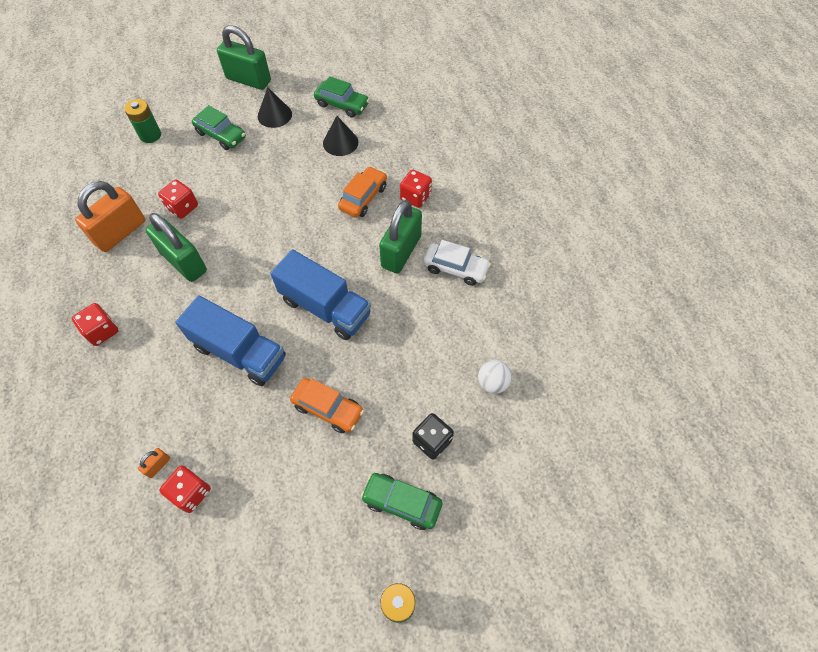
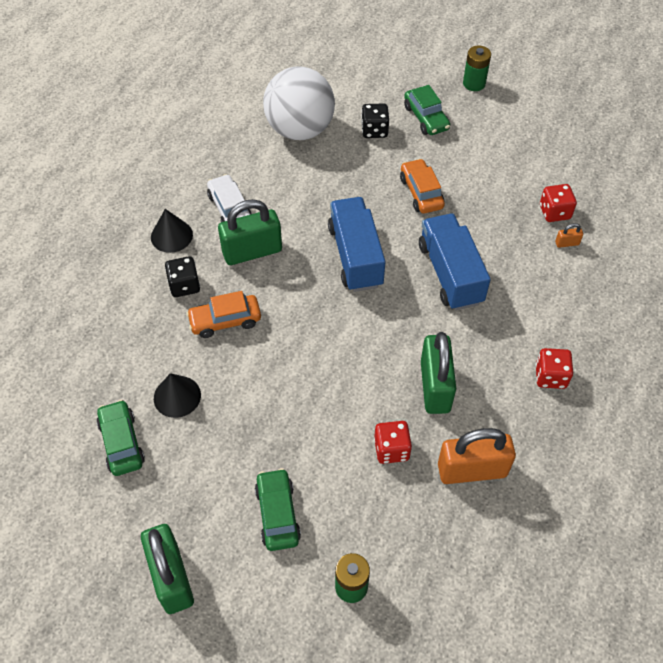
camera: 135 degrees left, 5 degrees down
(274, 115) = (199, 492): black cone -> black cone (171, 235)
(415, 197) = (184, 285): red dice -> black dice
(492, 383) = (300, 129): white ball -> white ball, size x2.45

